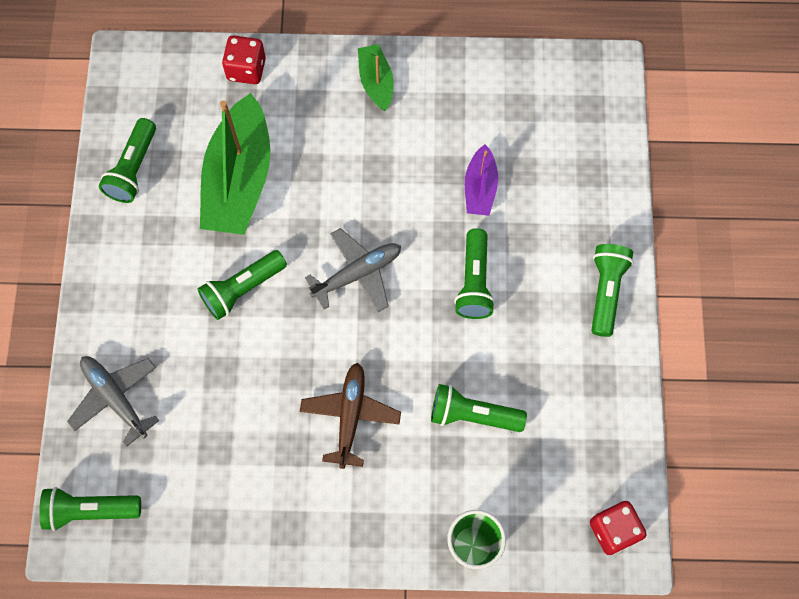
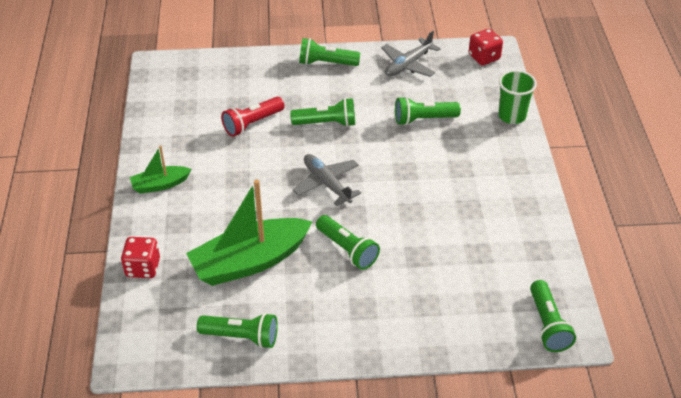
camera: 95 degrees left, 25 degrees down
(115, 397) = (452, 321): grey plane -> grey plane (408, 65)
(239, 179) = (250, 261): green boat -> green boat turned 150 degrees clockwise
(350, 415) = (437, 179): brown plane -> none
(473, 415) = (423, 119): green flashlight -> green flashlight turned 75 degrees clockwise
(480, 188) = (252, 123): purple boat -> red flashlight

